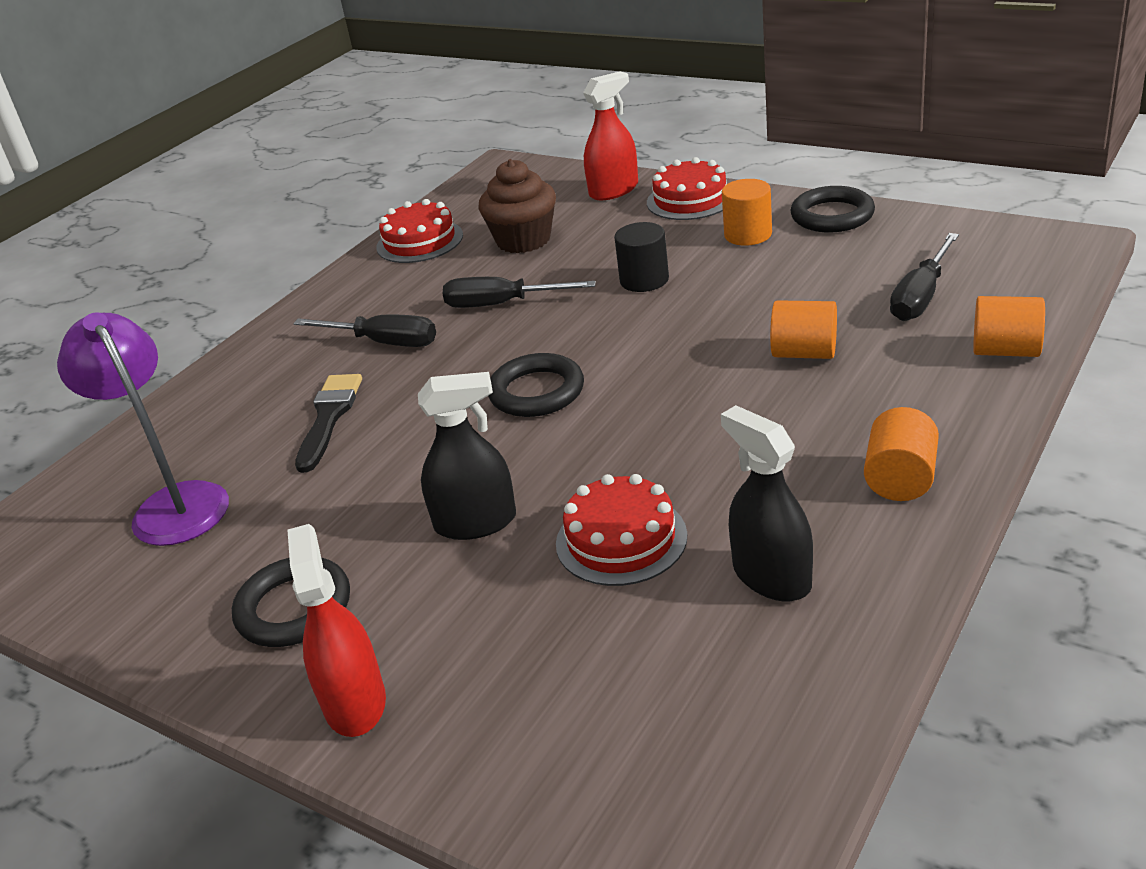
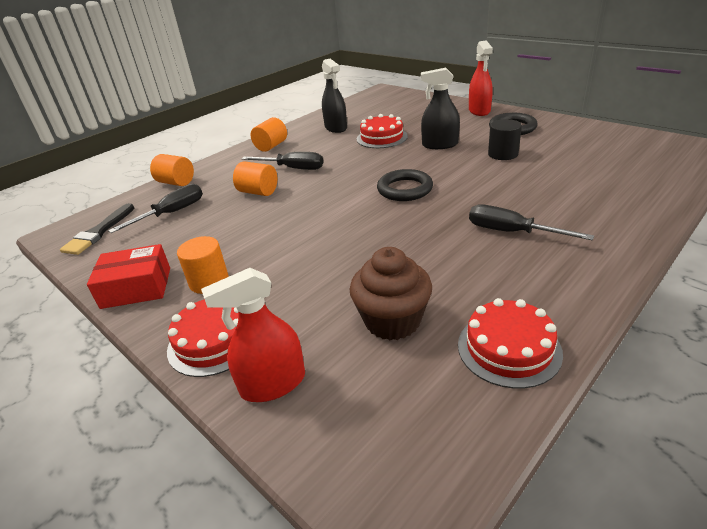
camera: 170 degrees left, 0 degrees up
(174, 503) = (602, 160): purple lamp -> none
(329, 417) = (531, 189): black brush -> black brush (98, 232)
(502, 304) = (420, 250): black screwdriver -> black screwdriver (293, 168)
(644, 280) = (309, 252): black cylinder -> black cylinder (503, 154)
(832, 216) = (136, 287): black ring -> red box

